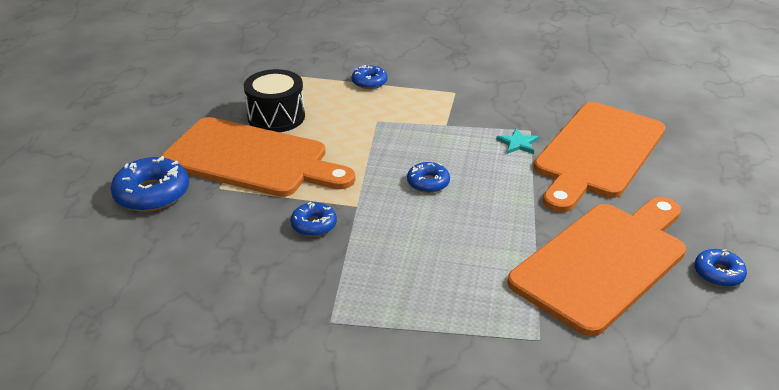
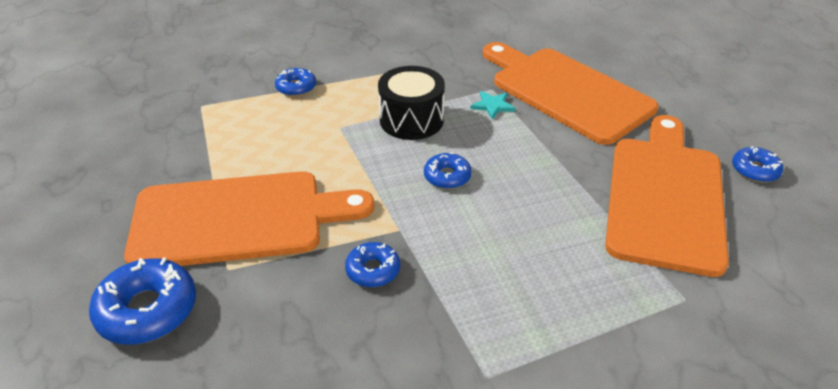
camera: 30 degrees left, 5 degrees up
(276, 117) = (225, 159): black drum -> black drum (411, 120)
(597, 153) = (566, 92): orange cutting board -> orange cutting board turned 135 degrees clockwise

